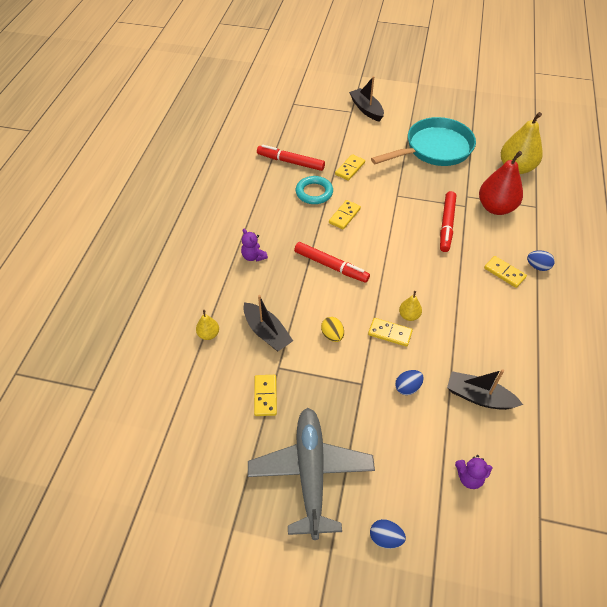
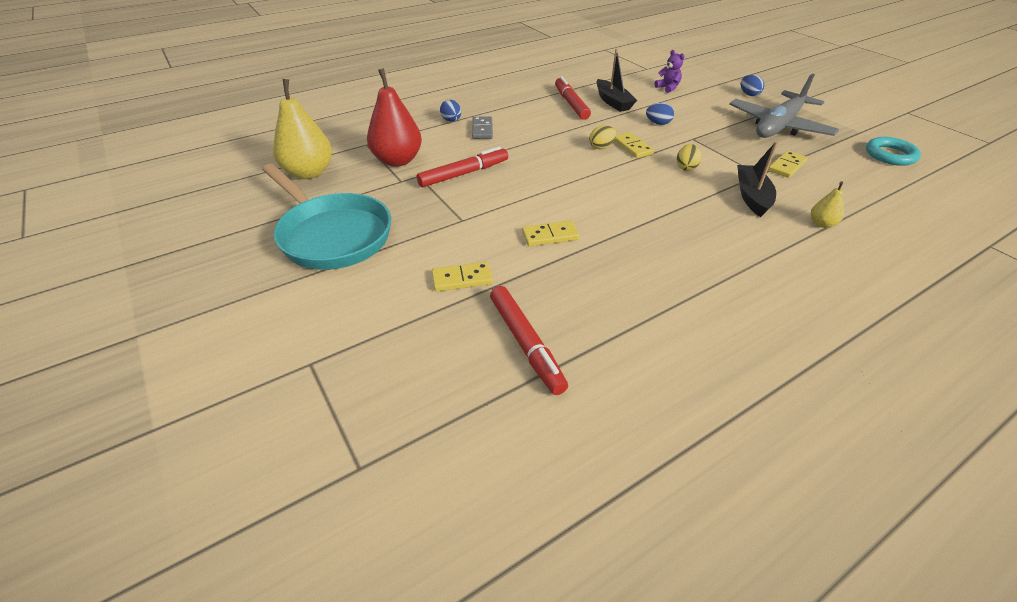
camera: 135 degrees left, 10 degrees down
(253, 256) = (710, 259): purple teddy bear -> none
(314, 192) = (550, 280): turquoise ring -> turquoise ring (890, 155)
(330, 266) = (627, 206): red marker -> red marker (571, 104)
(366, 109) = (286, 348): black boat -> none
(409, 315) = (601, 147): yellow pear -> yellow egg
(434, 149) = (332, 235): turquoise pan -> turquoise pan turned 150 degrees counterclockwise
(504, 273) = (482, 130): yellow domino -> grey domino

